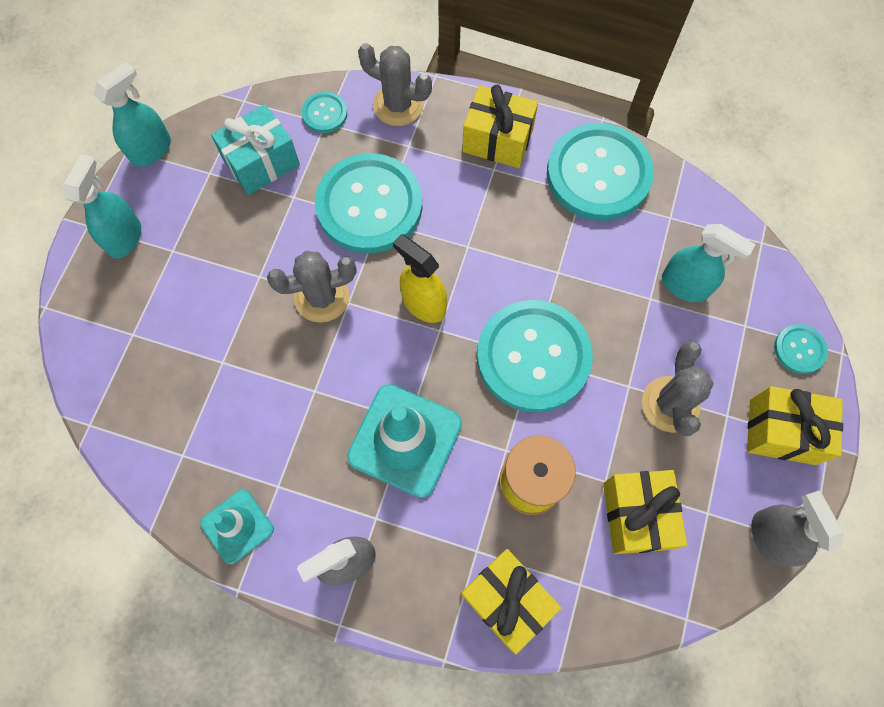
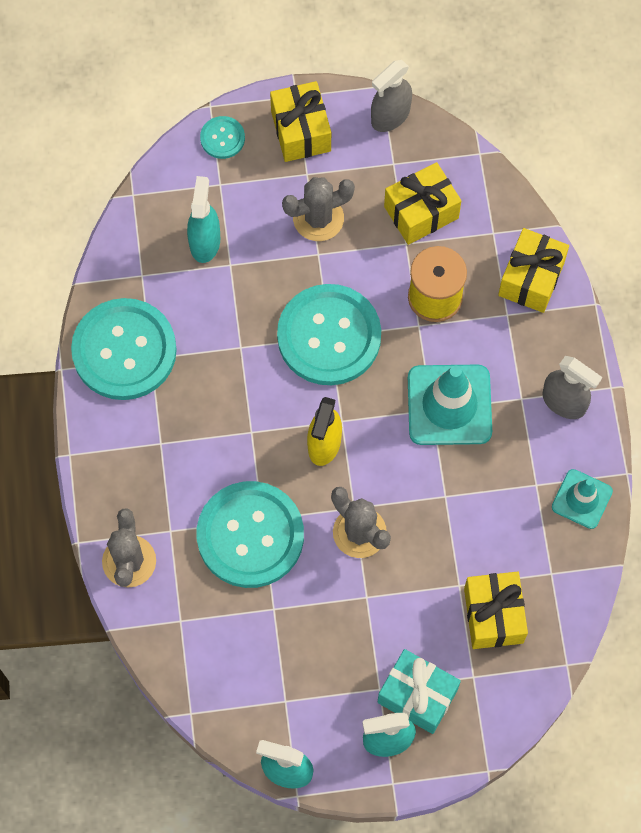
camera: 115 degrees left, 0 degrees up
(261, 162) = (251, 657): turquoise gift -> turquoise gift (417, 696)
(324, 113) = (170, 626): turquoise button -> none
(497, 140) = (127, 453): yellow gift -> yellow gift (493, 615)

